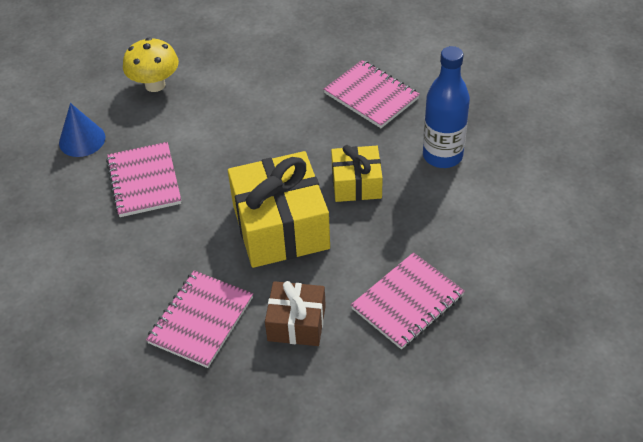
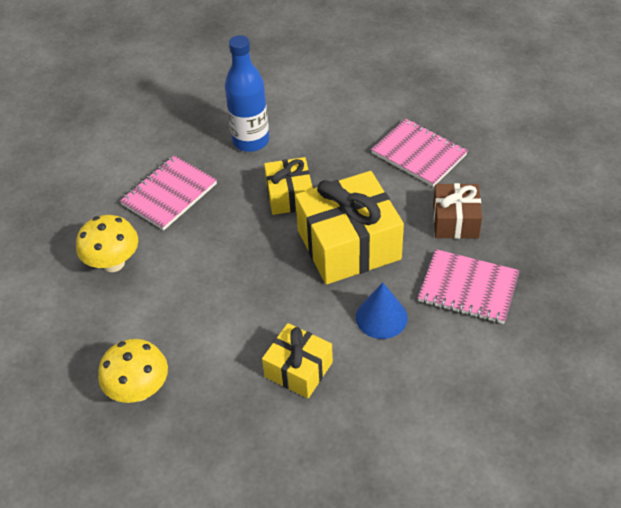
camera: 95 degrees left, 0 degrees up
(82, 140) = (234, 449): blue cone -> blue cone (381, 317)
(144, 181) = (298, 369): pink notebook -> yellow gift
(292, 63) = (113, 263): none -> yellow mushroom

